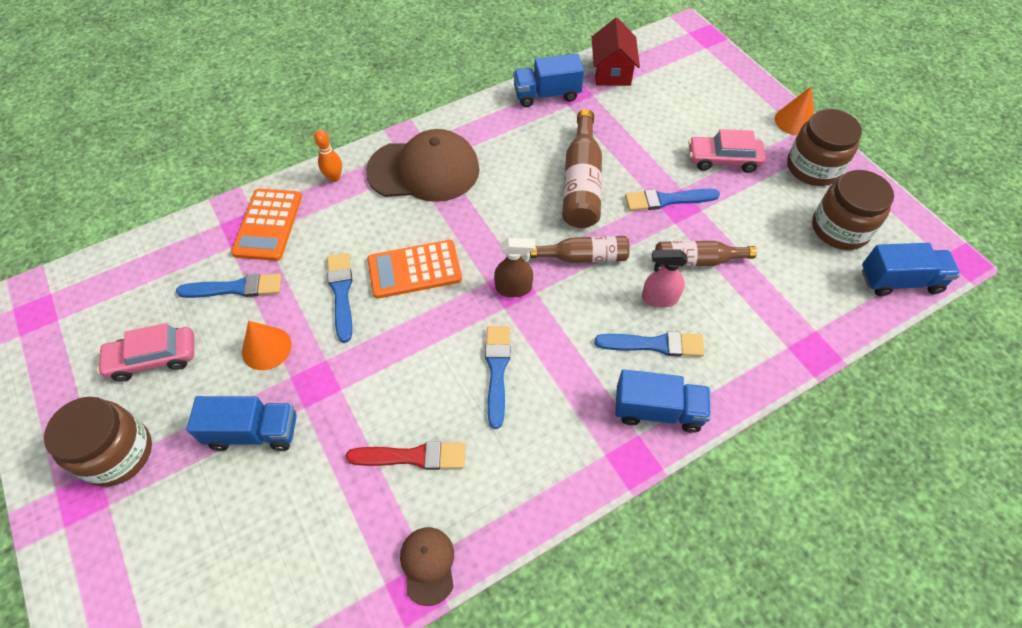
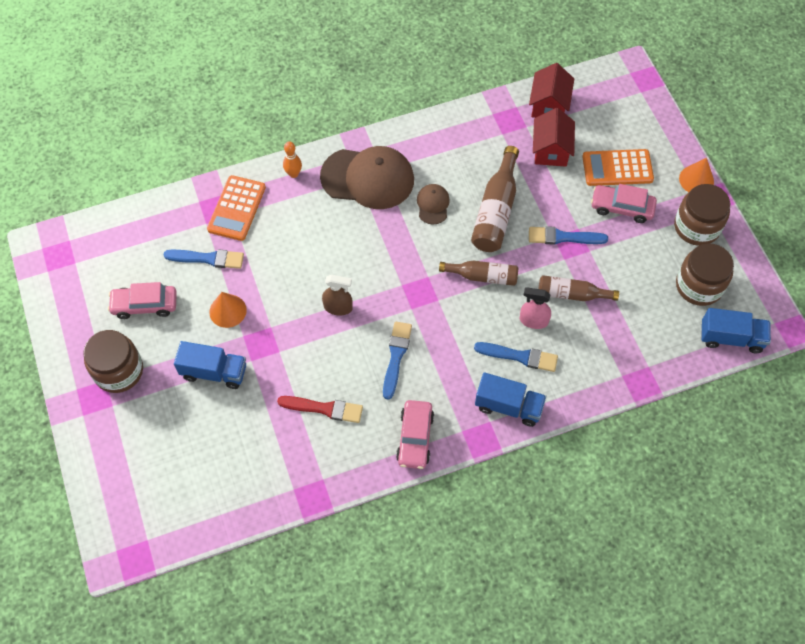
camera: 10 degrees right, 5 degrees up
(341, 293) = (288, 276): blue brush -> none
(414, 269) = (347, 265): orange calculator -> orange calculator (617, 168)
(428, 565) = (324, 482): brown cap -> brown cap (433, 205)
(514, 288) = (421, 293): brown spray bottle -> brown spray bottle (338, 307)
(544, 476) = (415, 438): none -> pink car
(547, 94) = (486, 120): blue truck -> none
(626, 114) = (551, 150): none -> red house

